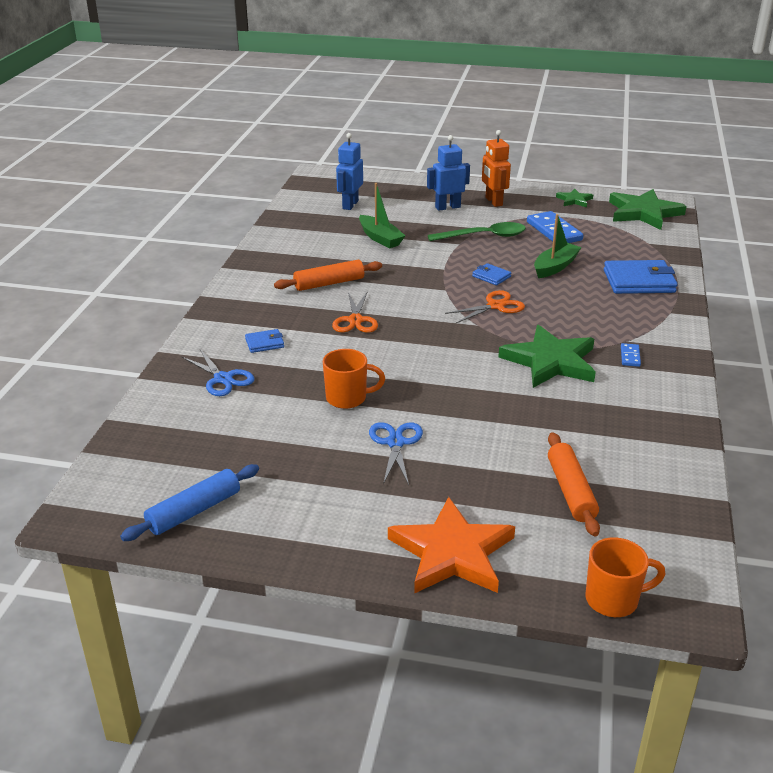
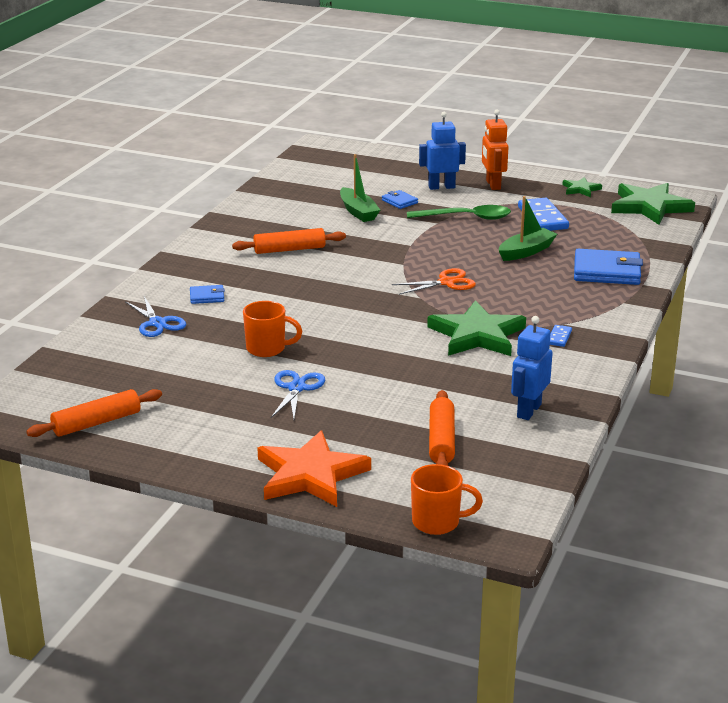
camera: 10 degrees right, 5 degrees down
(194, 511) = (96, 422): blue rolling pin -> orange rolling pin
(350, 205) = (340, 178): blue robot -> blue robot (528, 411)
(355, 320) = (302, 284): orange scissors -> none
(491, 276) = (455, 255): blue wallet -> blue wallet (399, 201)

